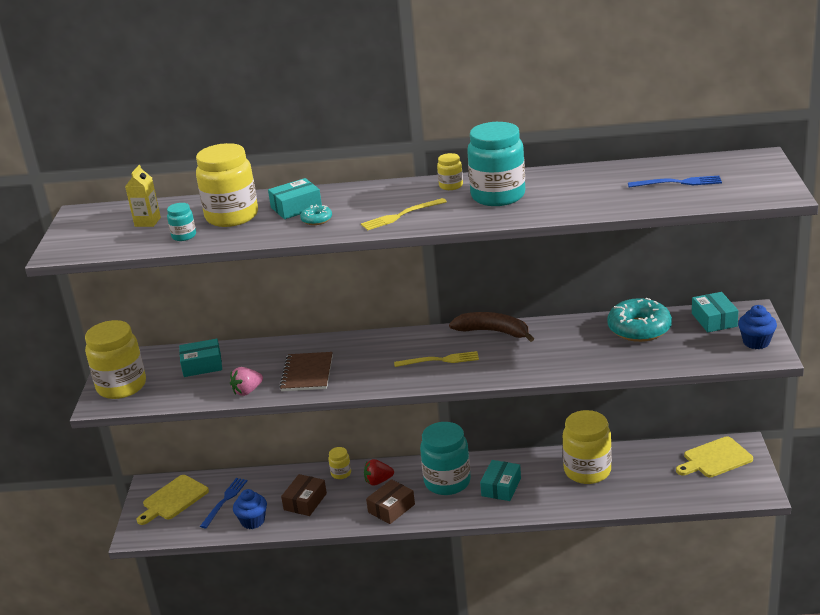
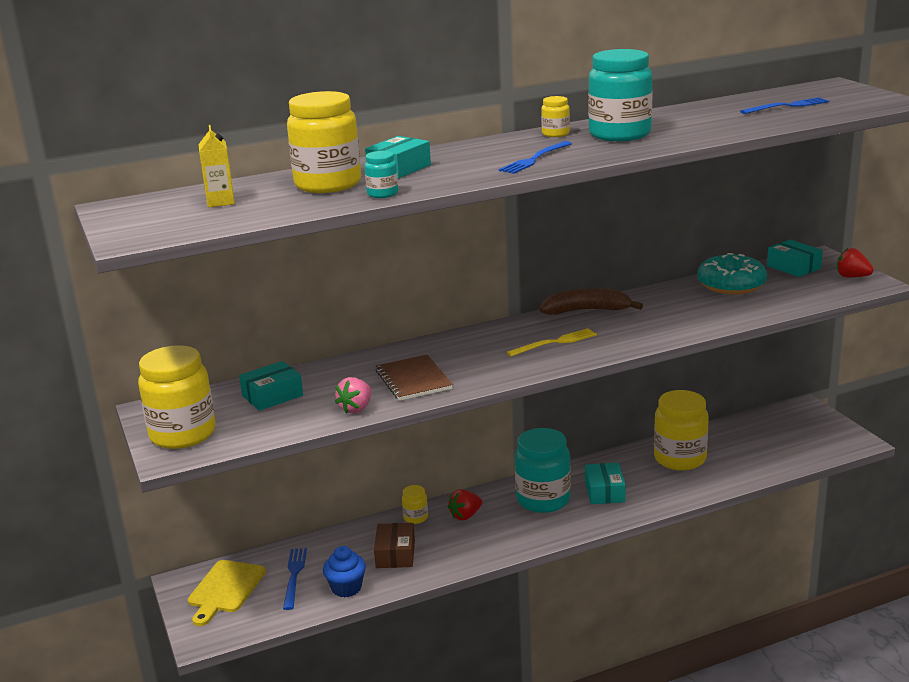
camera: 25 degrees left, 5 degrees down
(184, 236) = (288, 206): turquoise jar -> turquoise jar (382, 194)
(317, 220) = (439, 174): turquoise donut -> none
(391, 508) = (502, 537): brown box -> none
(401, 215) = (535, 159): yellow fork -> blue fork
(715, 458) = (791, 423): yellow cutting board -> none
(756, 342) = (852, 277): blue cupcake -> red strawberry

